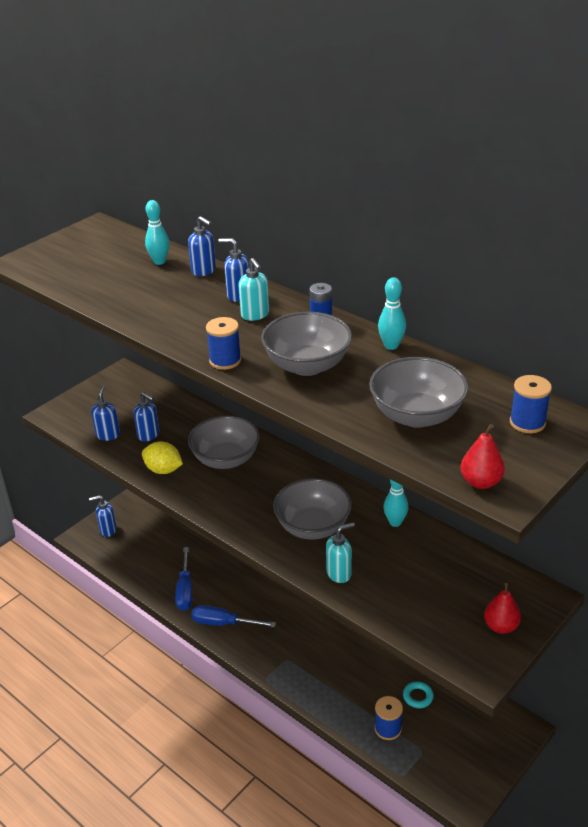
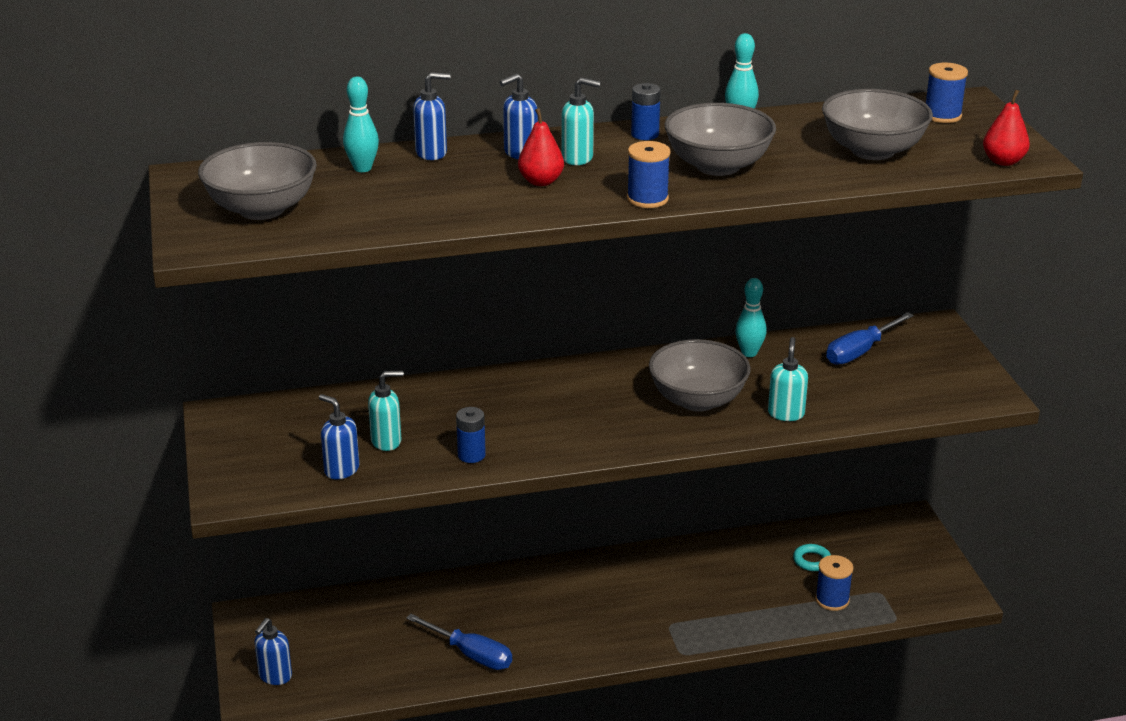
camera: 55 degrees left, 5 degrees down
(148, 435) = (387, 441): blue soap dispenser -> turquoise soap dispenser
(163, 470) = (471, 455): yellow lemon -> blue battery
(223, 623) = (561, 647): blue screwdriver -> blue screwdriver (860, 352)
(225, 459) = (511, 408): grey bowl -> grey bowl (262, 209)
(500, 626) = (949, 362): red pear -> red pear (541, 181)

